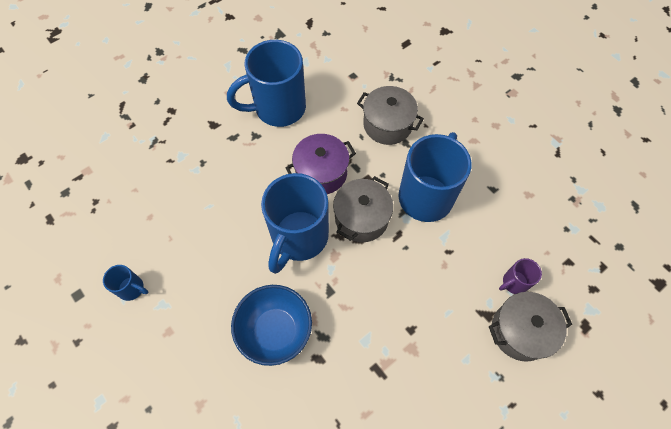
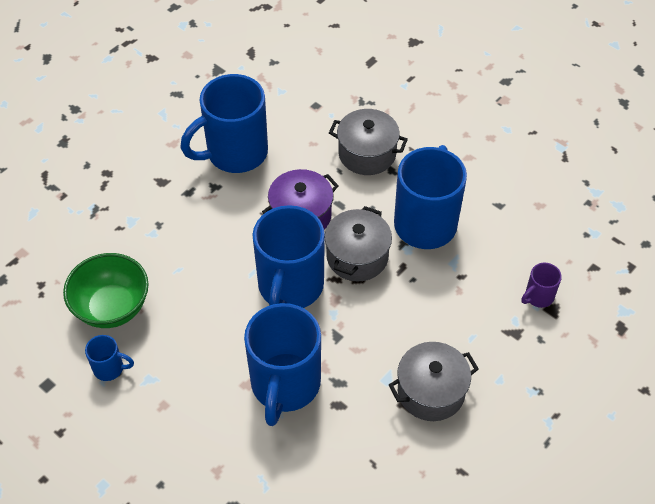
camera: 10 degrees left, 10 degrees down
(147, 232) = (112, 308): none -> green bowl
(275, 331) = (285, 385): blue bowl -> blue mug
(520, 331) = (552, 343): grey pot -> grey pot (431, 391)

